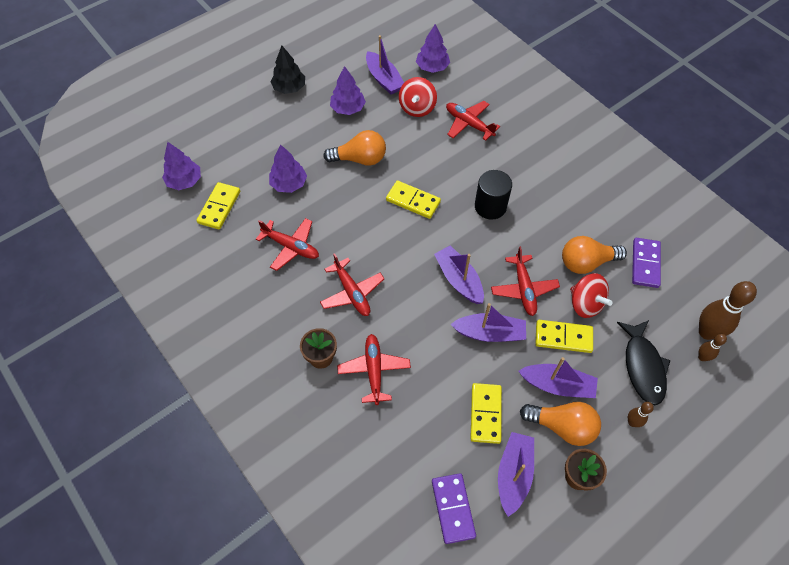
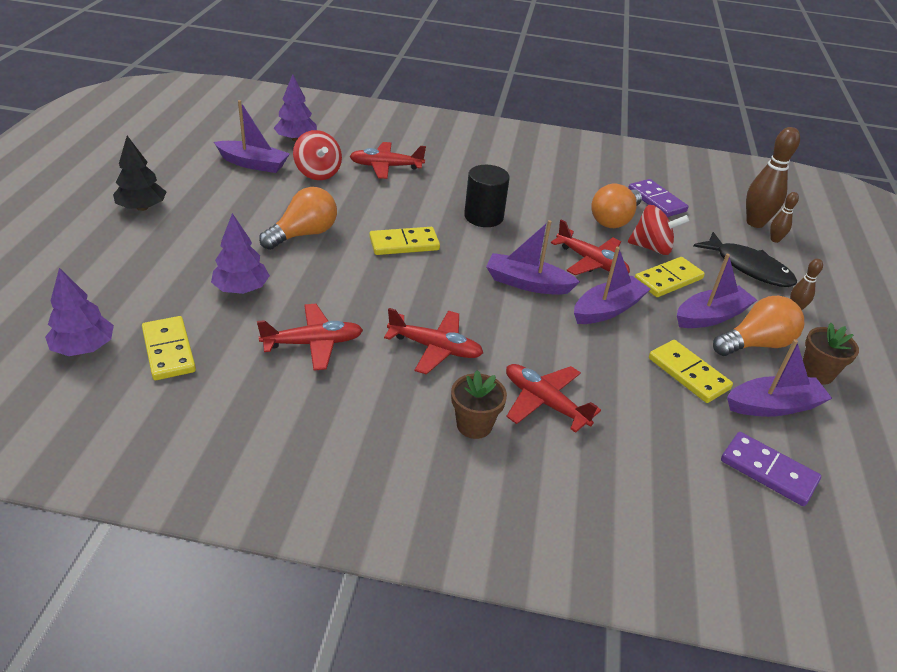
camera: 45 degrees left, 20 degrees down
(348, 108) = (239, 200): purple tree -> none
(513, 474) = (773, 406): purple boat -> purple boat turned 105 degrees clockwise

